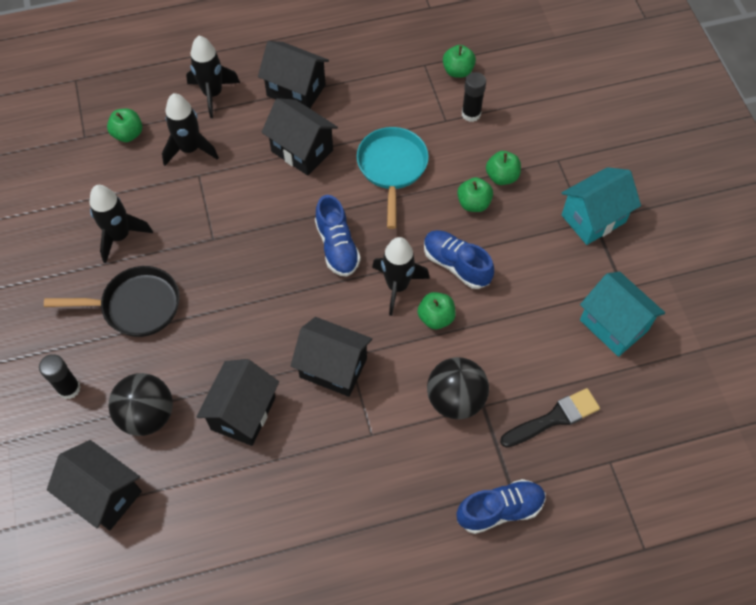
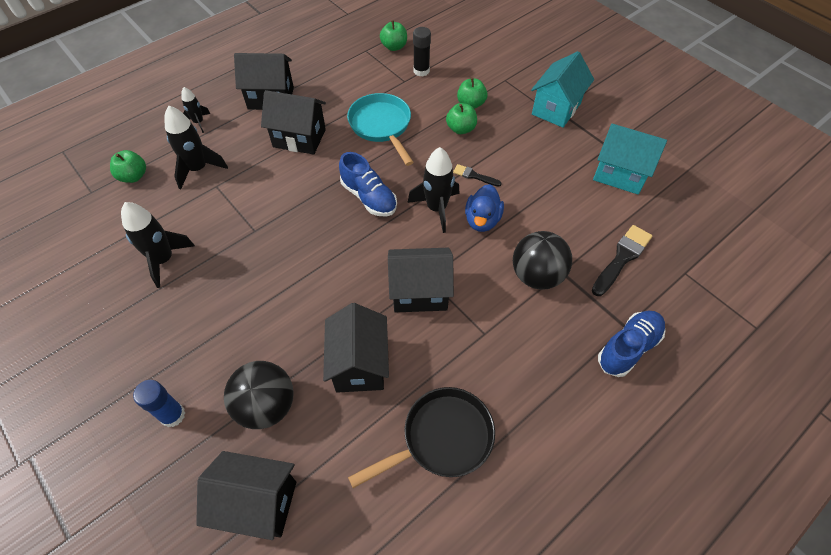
camera: 25 degrees left, 5 degrees down
(69, 388) = (173, 415): black glue stick -> blue glue stick
(136, 306) = (207, 313): black pan -> black pan (441, 438)
(213, 94) = (199, 122): black rocket -> black rocket, size x0.58
(436, 317) = (482, 220): green apple -> blue duck
(456, 265) = (474, 176): blue shoe -> black brush

